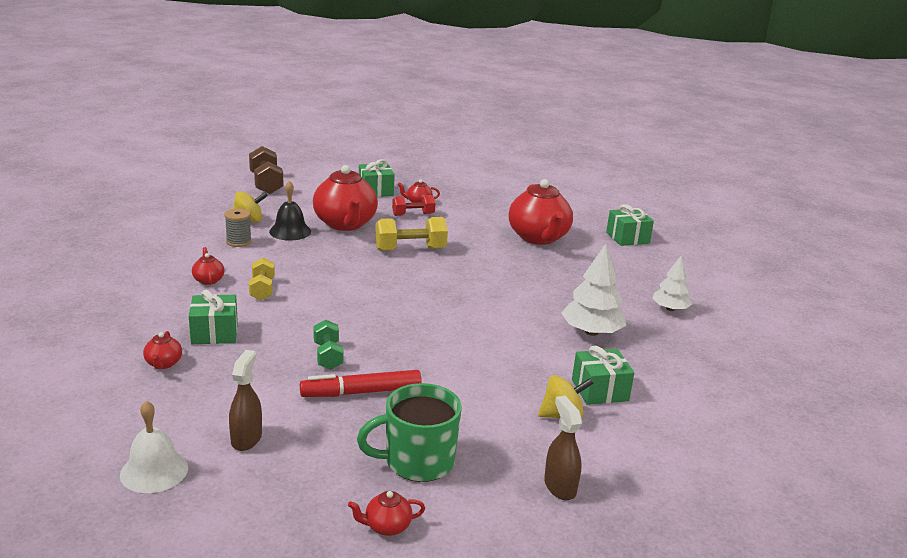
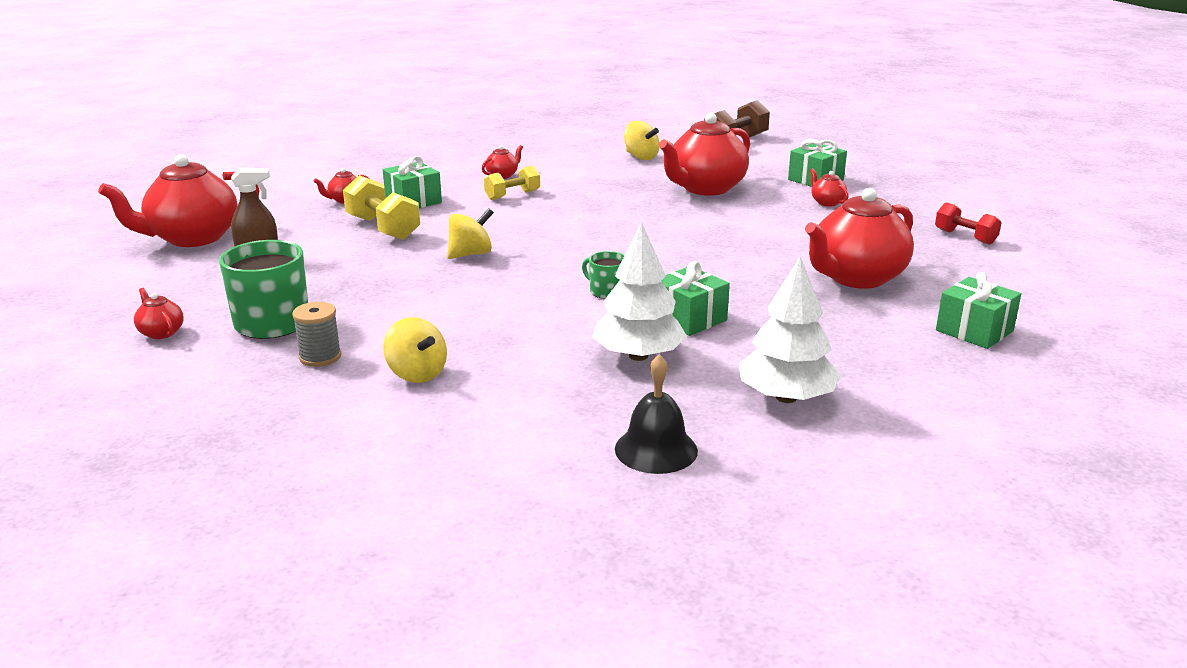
camera: 65 degrees right, 0 degrees up
(154, 471) = (192, 238): white bell -> red teapot
(238, 242) = (592, 165): grey spool -> grey spool (320, 357)
(290, 231) = (647, 175): black bell -> black bell (656, 449)
(328, 356) = (421, 246): green dumbbell -> none
(361, 392) = (370, 274): red marker -> none
(368, 340) = (470, 254): none -> yellow spinning top
(410, 249) = (697, 226): yellow dumbbell -> yellow dumbbell (383, 228)
(413, 214) = (788, 208): red dumbbell -> red dumbbell (965, 237)
(488, 312) = (606, 291): none -> green mug
(559, 486) = (273, 398): brown spray bottle -> none
(600, 390) = (496, 385): green gift -> green gift (689, 319)
(670, 309) = (786, 397): white tree -> white tree, size x1.54

